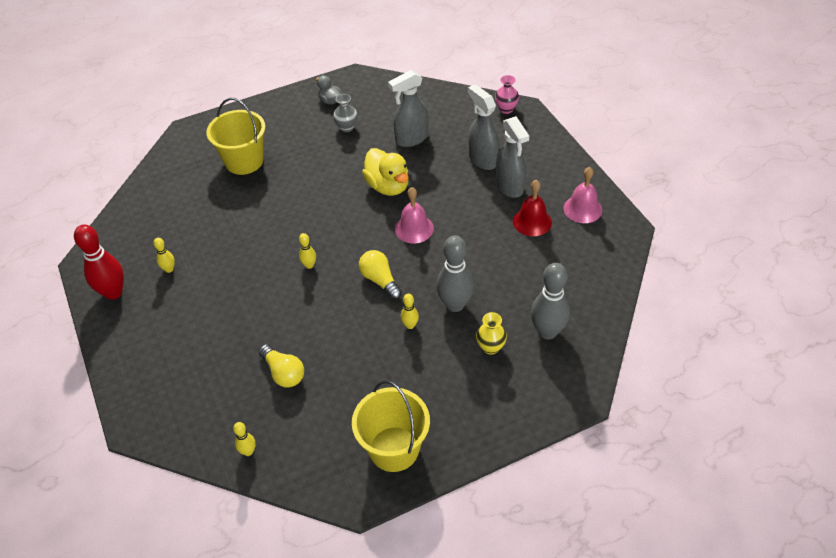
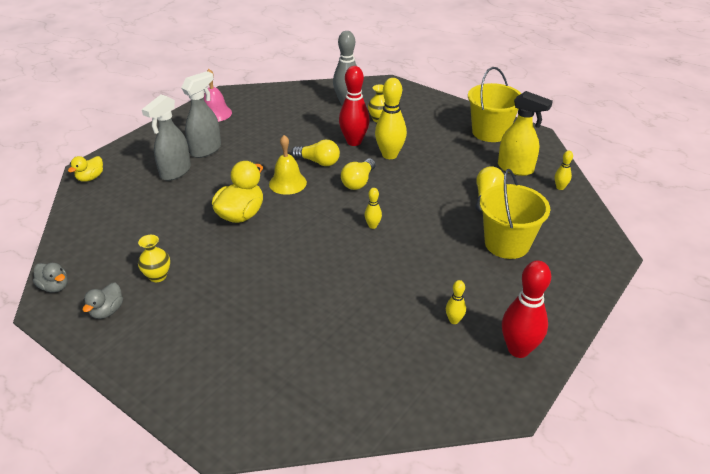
camera: 120 degrees left, 10 degrees down
(244, 161) = (256, 341): yellow bucket -> yellow bucket (507, 244)
(308, 430) = (515, 168): none -> yellow spray bottle
(347, 128) = (158, 276): grey vase -> yellow vase
(374, 81) = (55, 287): none -> grey duck
(410, 325) = (389, 155): yellow bowling pin -> yellow bowling pin, size x2.06
(411, 139) = (160, 222): grey spray bottle -> none
(414, 228) = (287, 183): pink bell -> yellow bell
(435, 262) = (318, 162): none -> yellow light bulb
(455, 305) = (354, 142): grey bowling pin -> red bowling pin
(506, 109) = (90, 178): pink vase -> yellow duck
(532, 221) = (243, 131): red bell -> none

